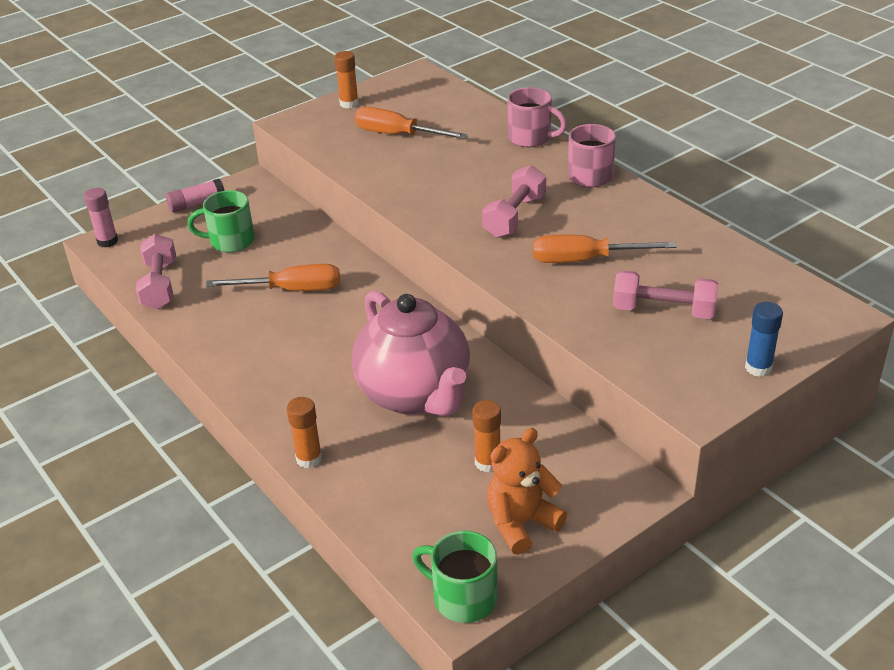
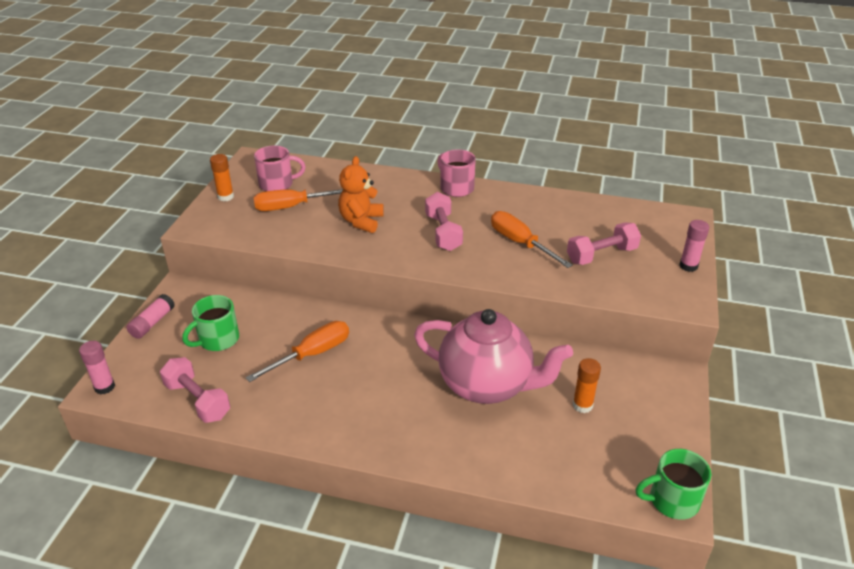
camera: 40 degrees left, 0 degrees up
(309, 459) = (471, 468): orange glue stick -> none
(521, 523) = (646, 432): orange teddy bear -> orange teddy bear (361, 221)
(531, 138) = (388, 176): pink mug -> pink mug (277, 184)
(585, 260) = (520, 243): orange screwdriver -> orange screwdriver turned 90 degrees clockwise
(758, 368) = (688, 266): blue glue stick -> pink glue stick

